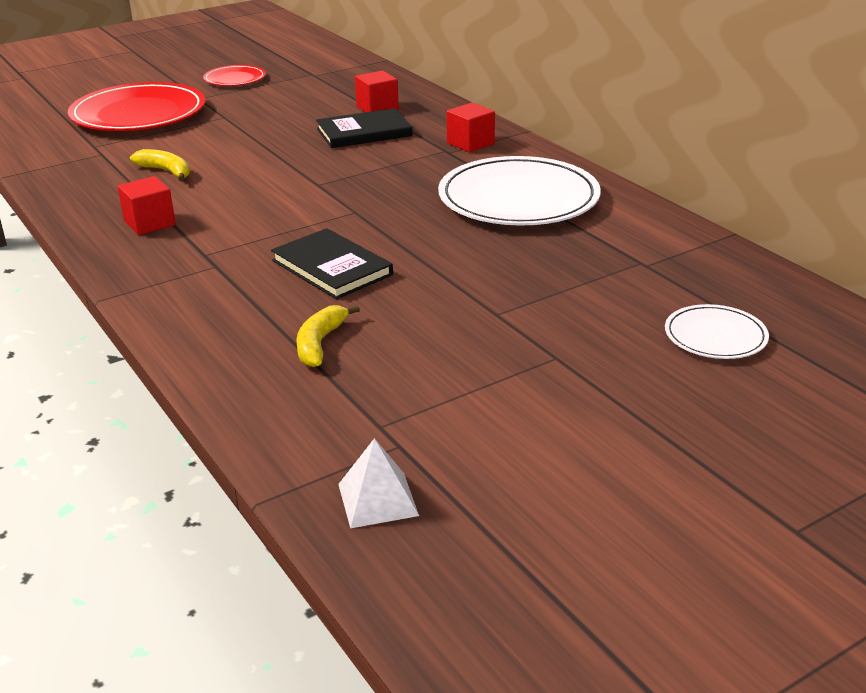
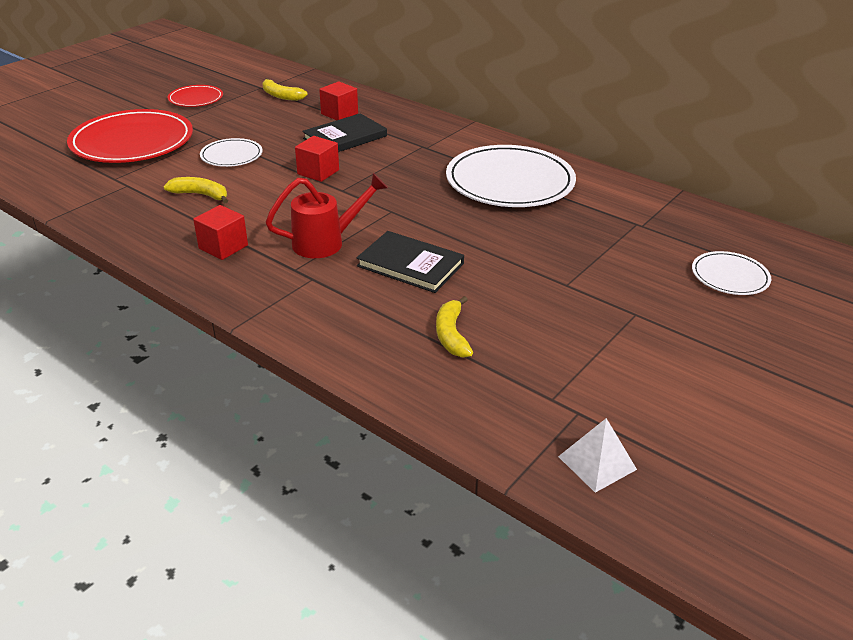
camera: 20 degrees left, 5 degrees up
(227, 137) = (231, 155): none -> white plate
(259, 233) = (327, 242): none -> red watering can
(327, 84) = (281, 96): none -> yellow banana
(470, 143) = (437, 137): red cube -> red cube (318, 172)

